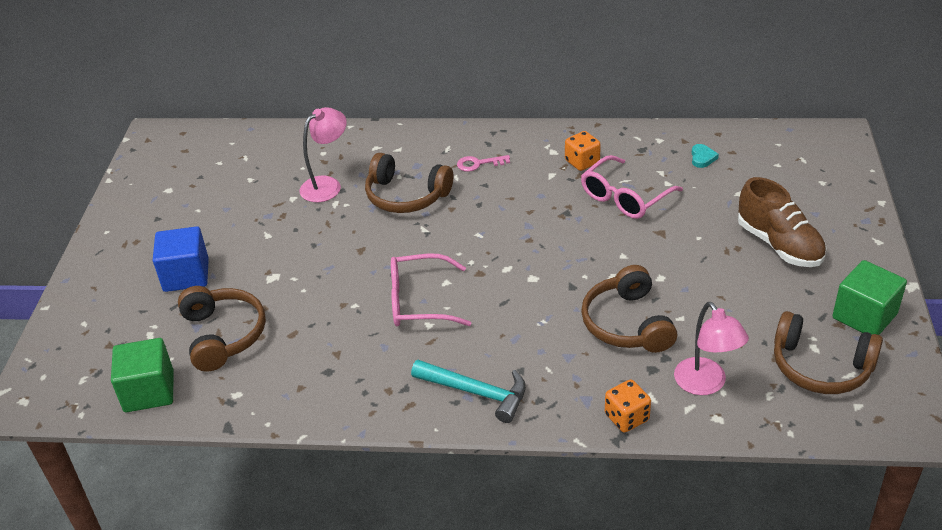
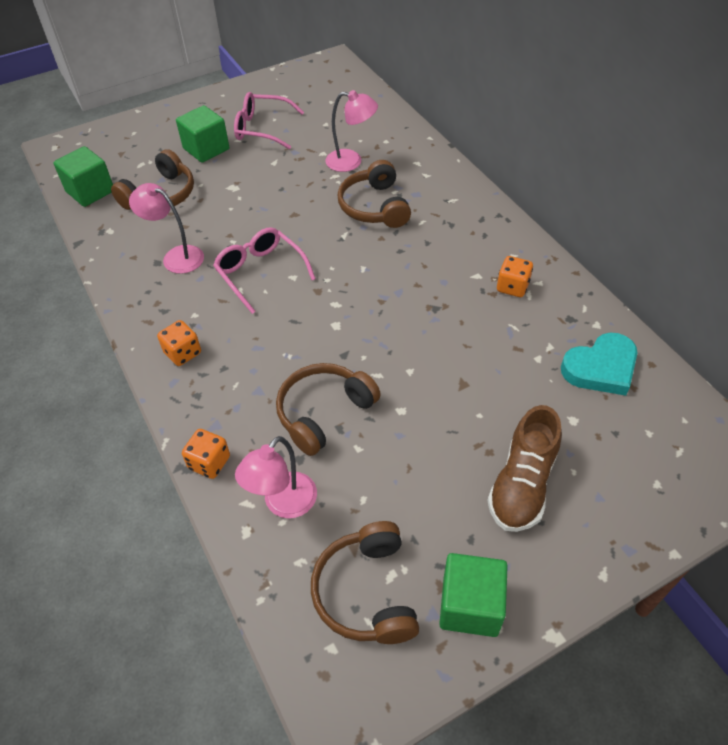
camera: 55 degrees right, 10 degrees up
(186, 275) = (206, 149): blue cube -> green cube
(334, 354) = (176, 256): none -> pink lamp
(476, 392) = (183, 353): turquoise hammer -> orange dice
(478, 164) = (450, 226): pink key -> none
(624, 197) = (489, 337): pink glasses -> pink glasses (262, 128)
(702, 158) = (601, 368): turquoise heart -> turquoise heart, size x2.21

